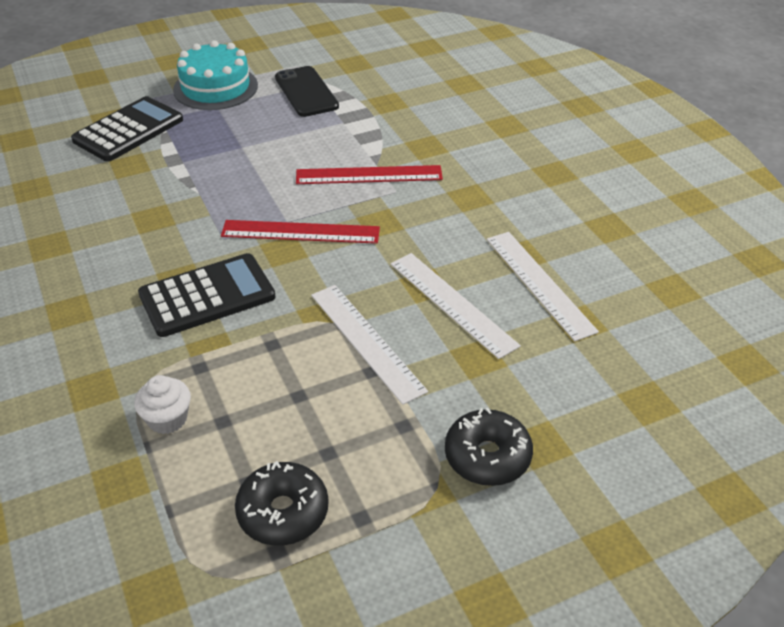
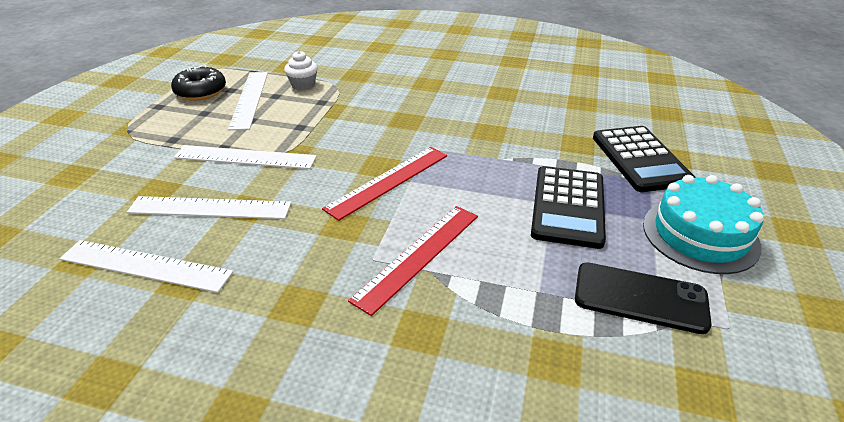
camera: 130 degrees right, 5 degrees down
(207, 296) = (376, 123): black calculator -> black calculator (568, 207)
(254, 440) = (249, 99): none -> white ruler
(487, 456) = (105, 154): black donut -> none

